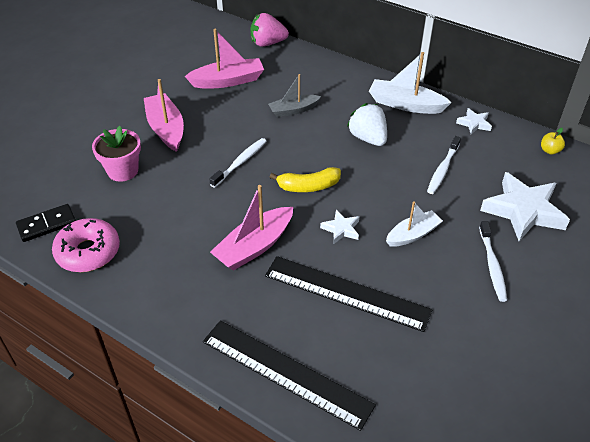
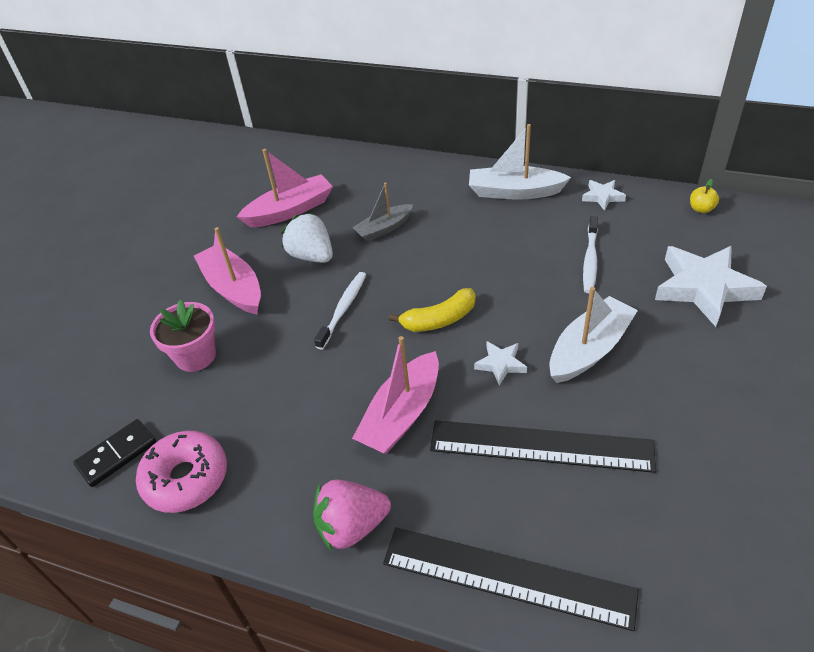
camera: 10 degrees left, 0 degrees up
(267, 43) = (322, 154): pink strawberry -> pink strawberry (352, 526)
(368, 138) = (487, 243): white strawberry -> white strawberry (312, 256)
(413, 234) = (589, 349): white boat -> white boat, size x1.51
(492, 265) = (698, 364): white toothbrush -> none

